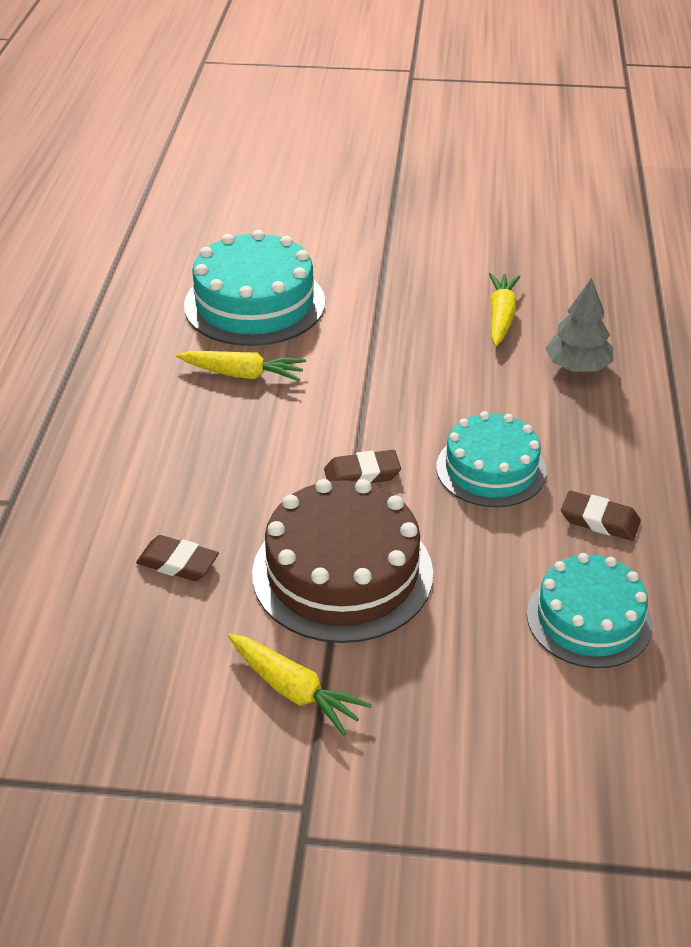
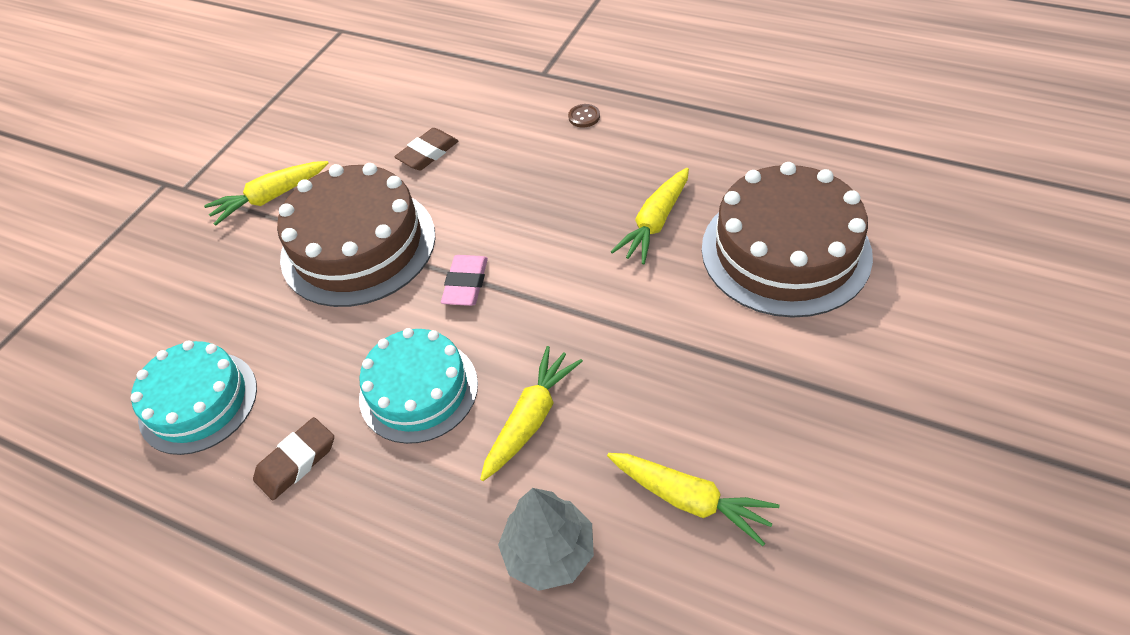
camera: 115 degrees right, 10 degrees up
(92, 450) = (584, 117): none -> brown button
(254, 303) = (785, 251): turquoise cake -> brown cake
(362, 474) = (466, 284): brown eraser -> pink eraser
(481, 399) = (531, 418): none -> yellow carrot

